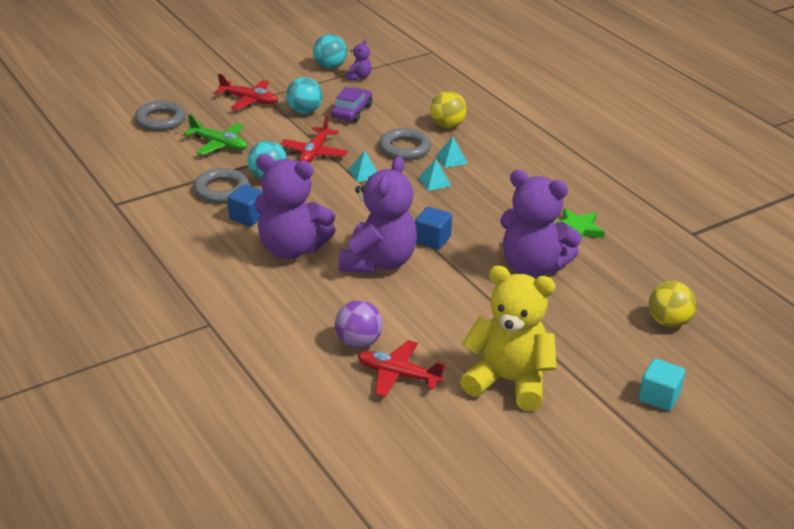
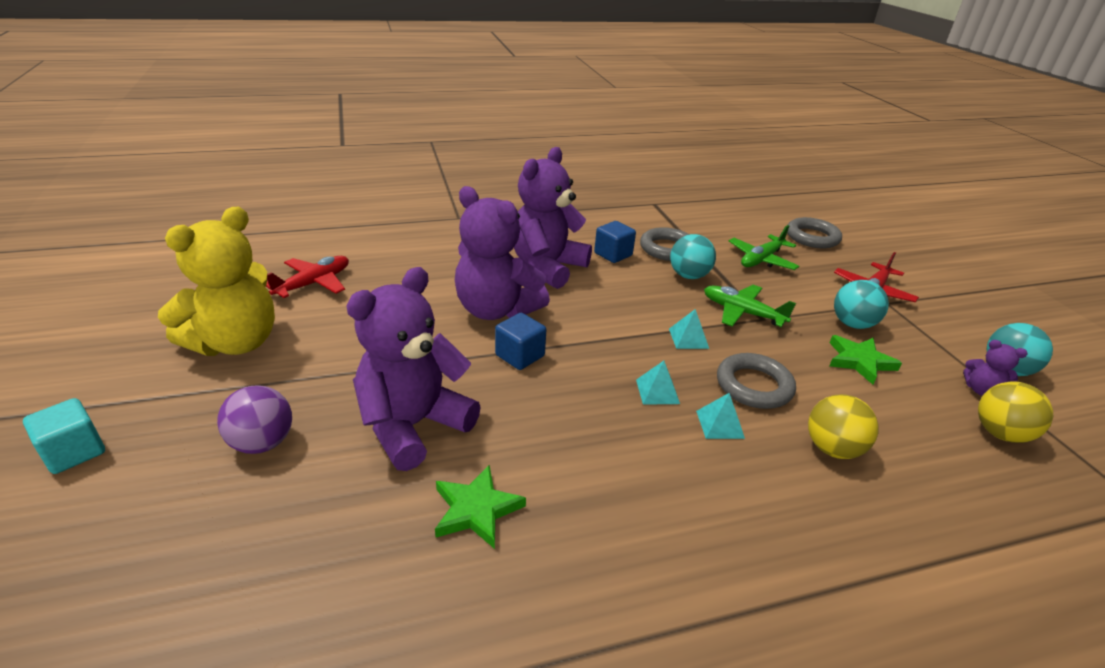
camera: 105 degrees right, 0 degrees up
(314, 153) = (742, 312): red plane -> green plane
(352, 112) = (859, 361): purple car -> green star
(358, 342) = (377, 274): purple ball -> purple ball (263, 443)
(668, 322) = (181, 531): yellow ball -> yellow ball (1000, 433)

